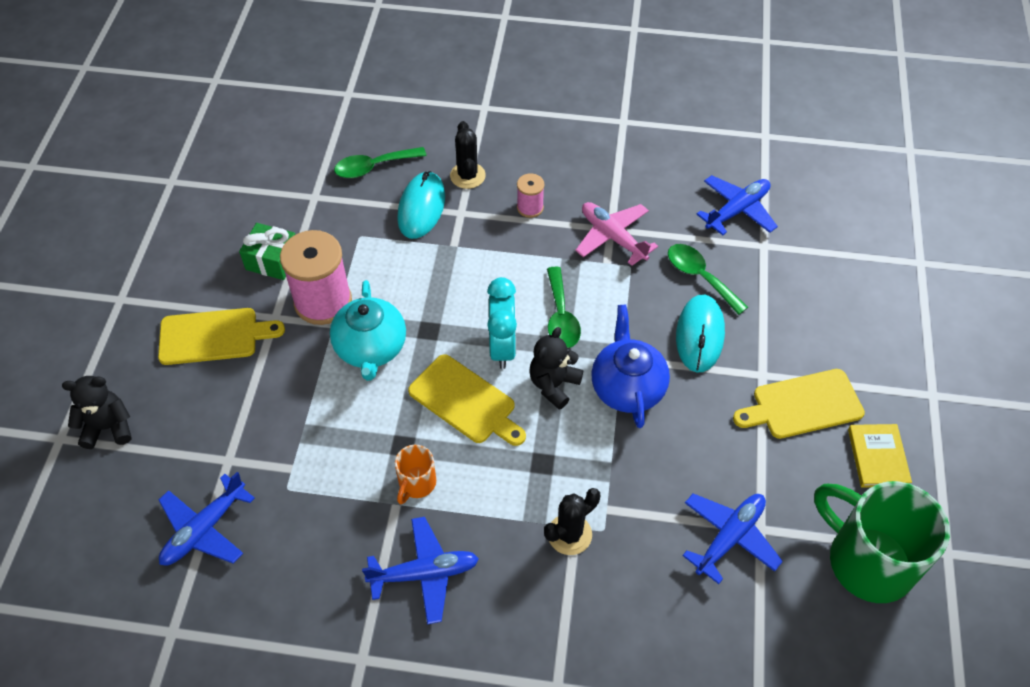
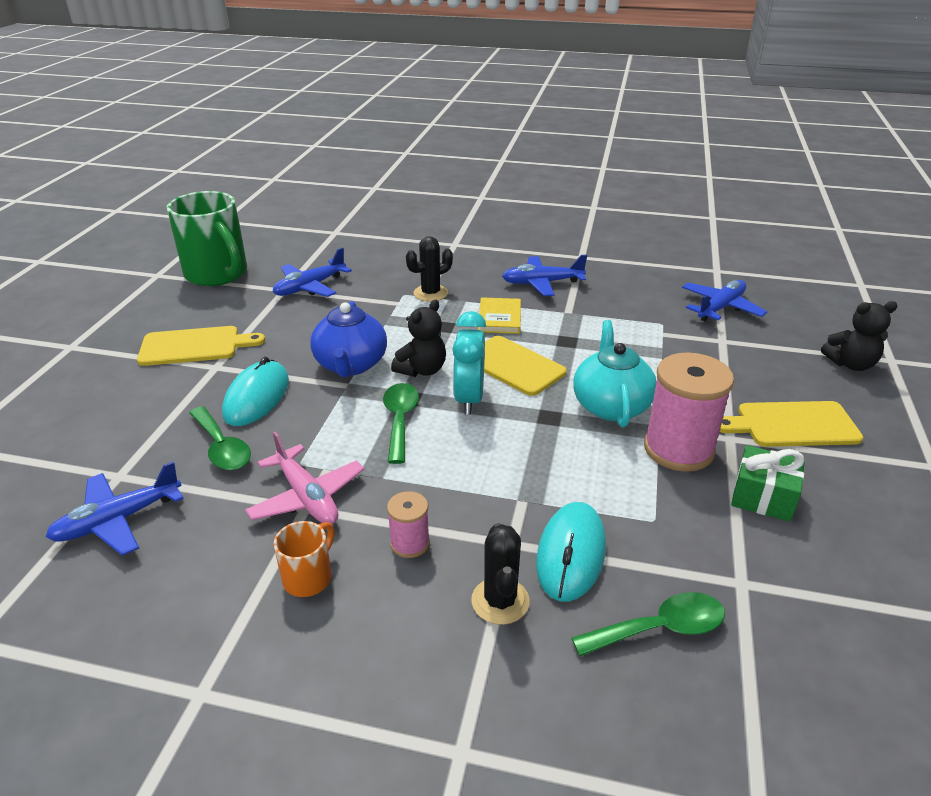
camera: 175 degrees left, 20 degrees down
(416, 483) = (552, 321): orange mug -> orange mug (309, 577)
(877, 457) = (159, 316): yellow book -> yellow book (499, 318)

